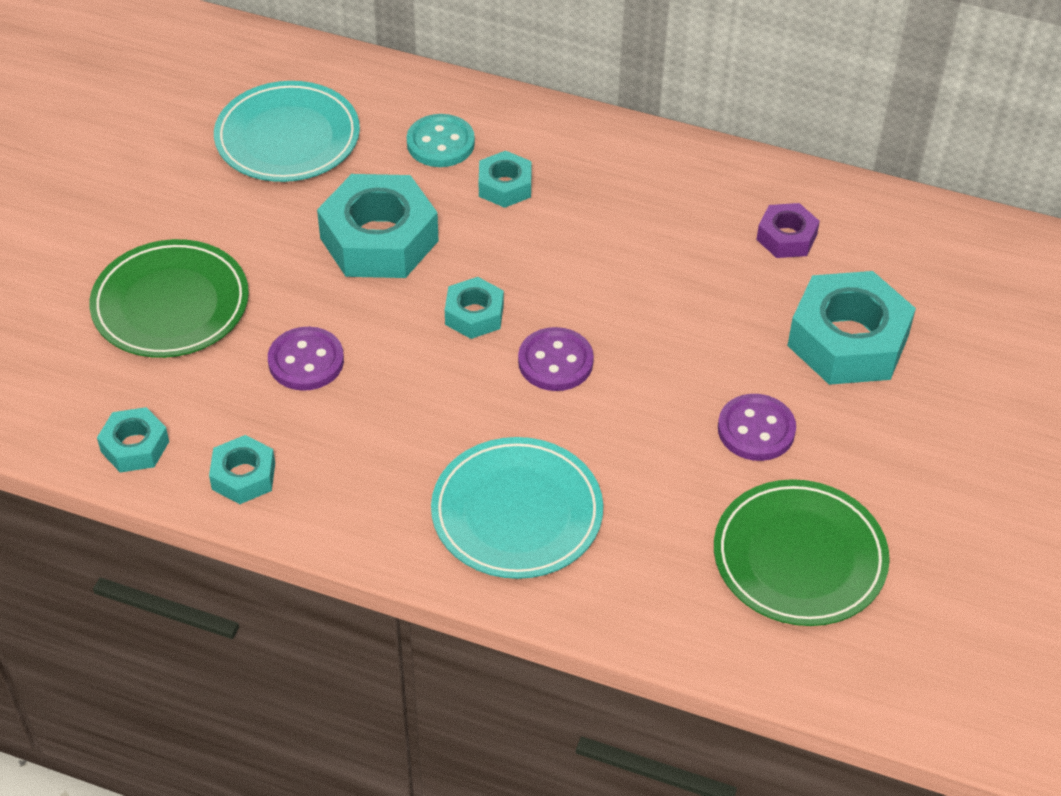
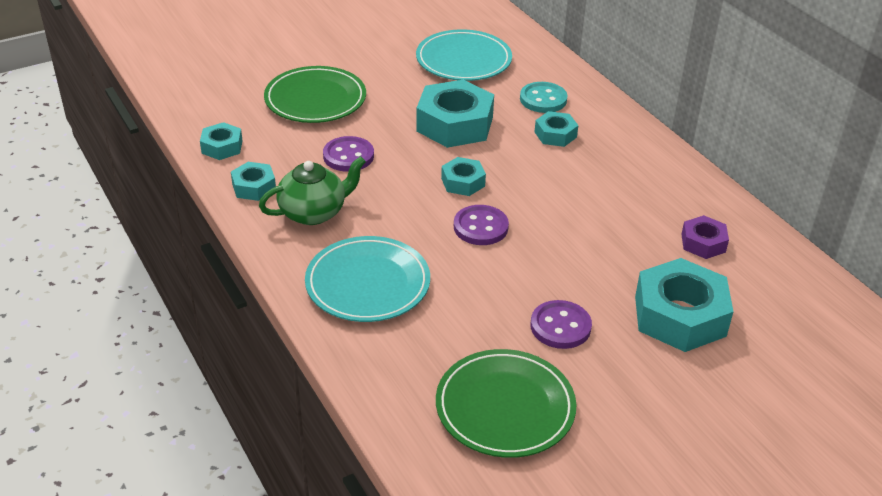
camera: 40 degrees right, 10 degrees down
(355, 463) = (314, 212): none -> green teapot

